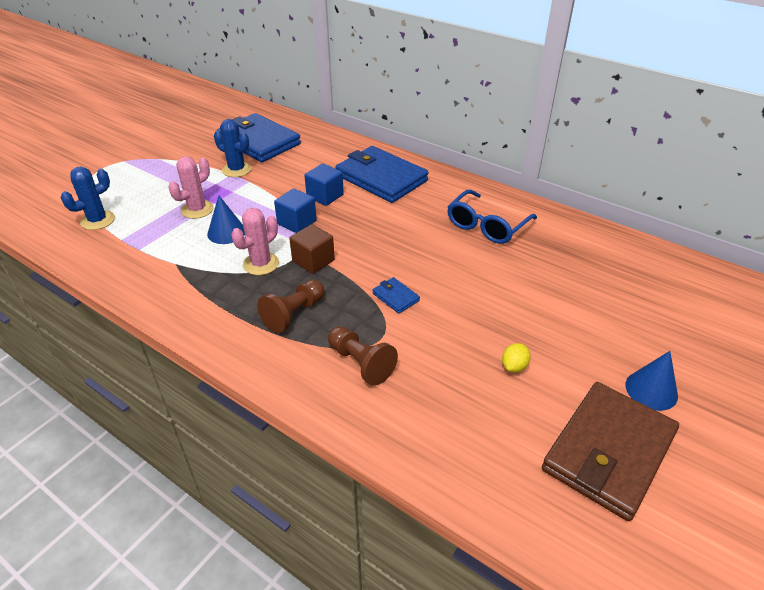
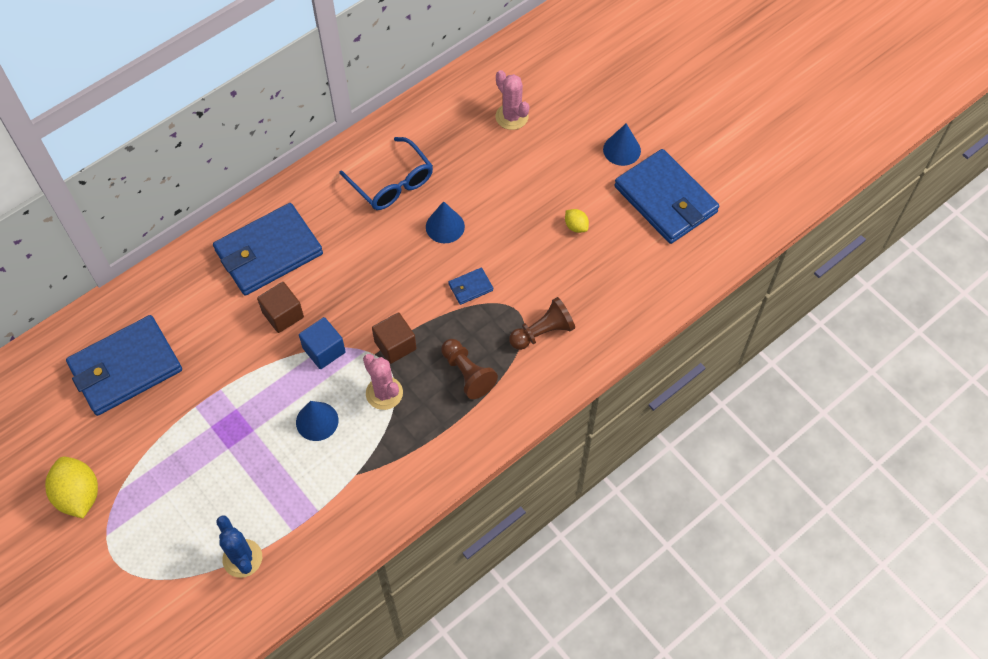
camera: 75 degrees left, 20 degrees up
(155, 145) = (79, 495): none -> yellow lemon
(197, 209) = (260, 449): pink cactus -> pink cactus (511, 117)
(237, 170) = (187, 400): blue cactus -> none
(325, 196) = (283, 315): blue cube -> brown cube
(458, 266) = (445, 226): none -> blue cone
(608, 452) = (665, 200): brown wallet -> blue wallet

